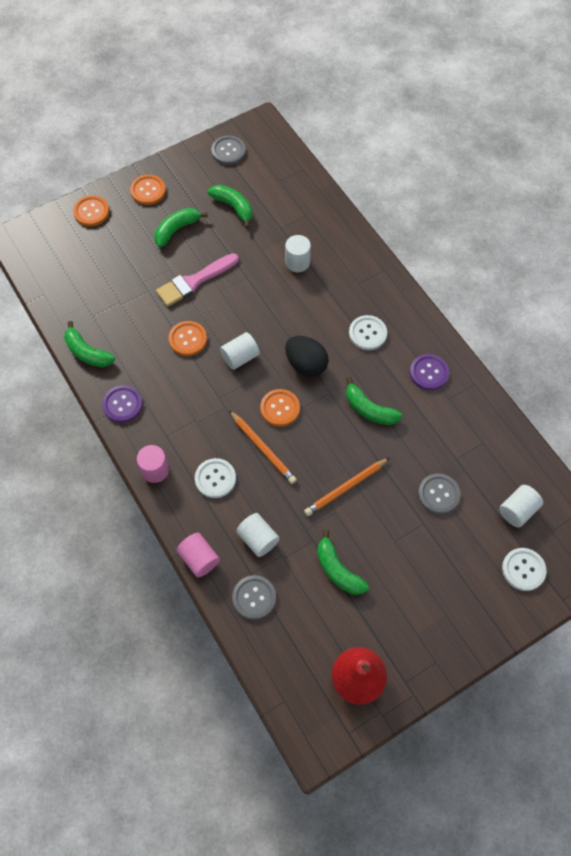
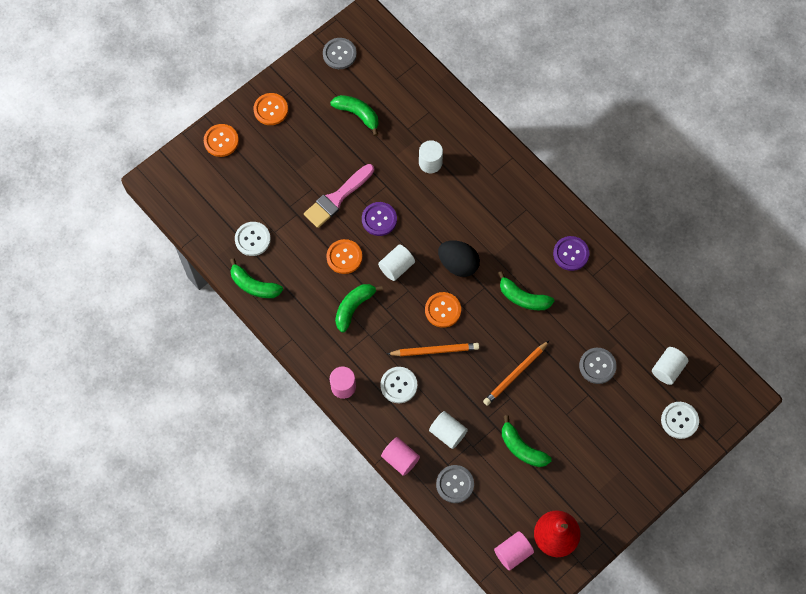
camera: 10 degrees left, 5 degrees up
(122, 404) = (299, 330): purple button -> purple button (379, 219)
(177, 229) = (308, 147): green banana -> green banana (354, 307)
(263, 449) = (435, 351): orange pencil -> orange pencil turned 45 degrees counterclockwise
(305, 689) = (513, 553): none -> pink cylinder
(367, 333) = (509, 224): white button -> white button (252, 239)

